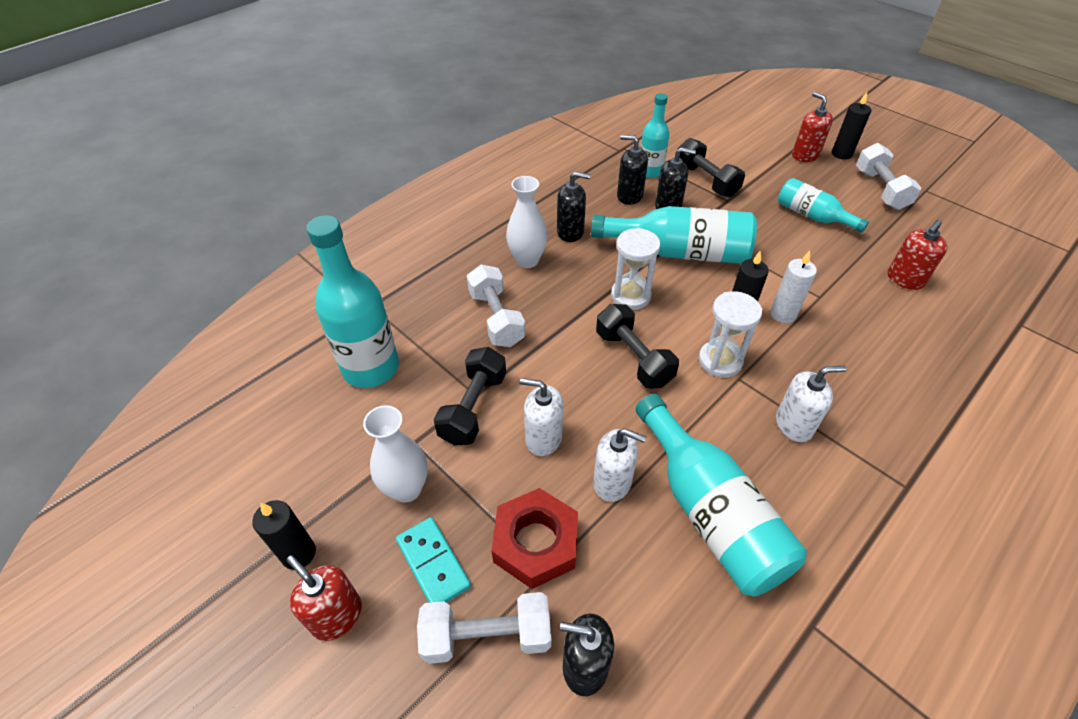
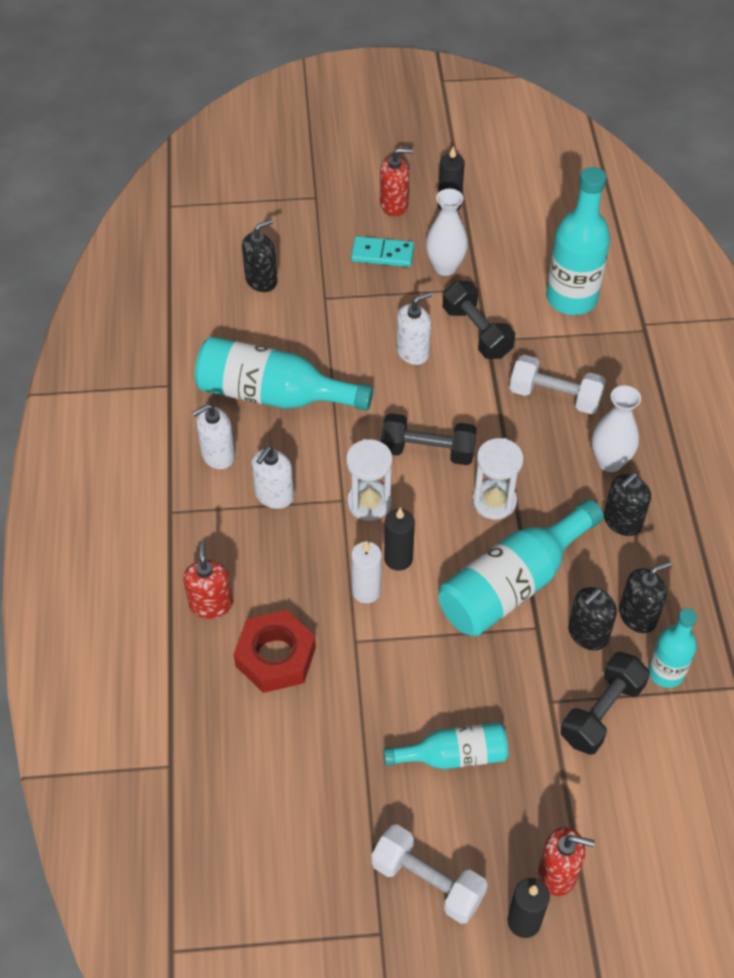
camera: 130 degrees right, 5 degrees up
(487, 636) = (318, 253): white dumbbell -> none
(535, 543) = (346, 303): red nut -> red nut (275, 656)
(612, 482) = (344, 363): white soap dispenser -> white soap dispenser (218, 455)
(706, 181) = (602, 712): black dumbbell -> black dumbbell turned 60 degrees counterclockwise
(905, 279) = (302, 735): red soap dispenser -> red soap dispenser (211, 604)

